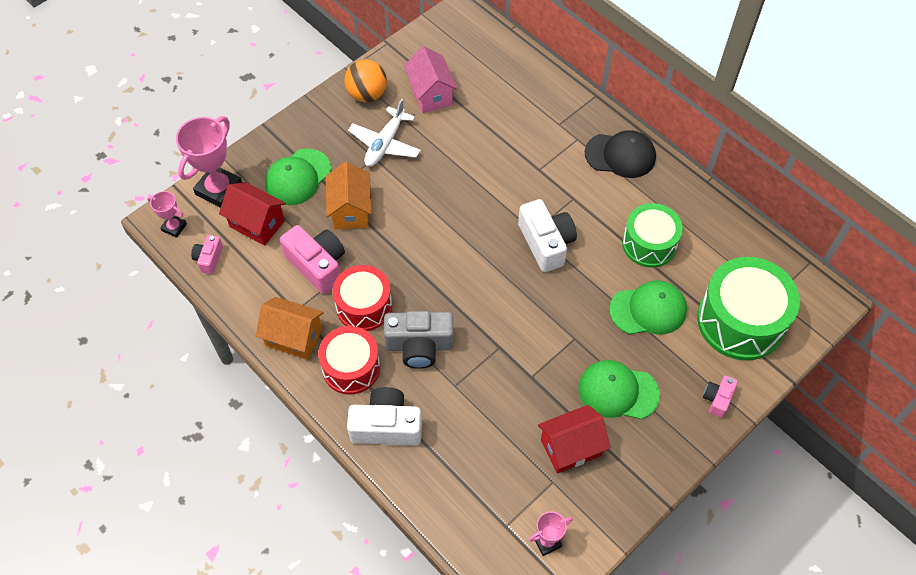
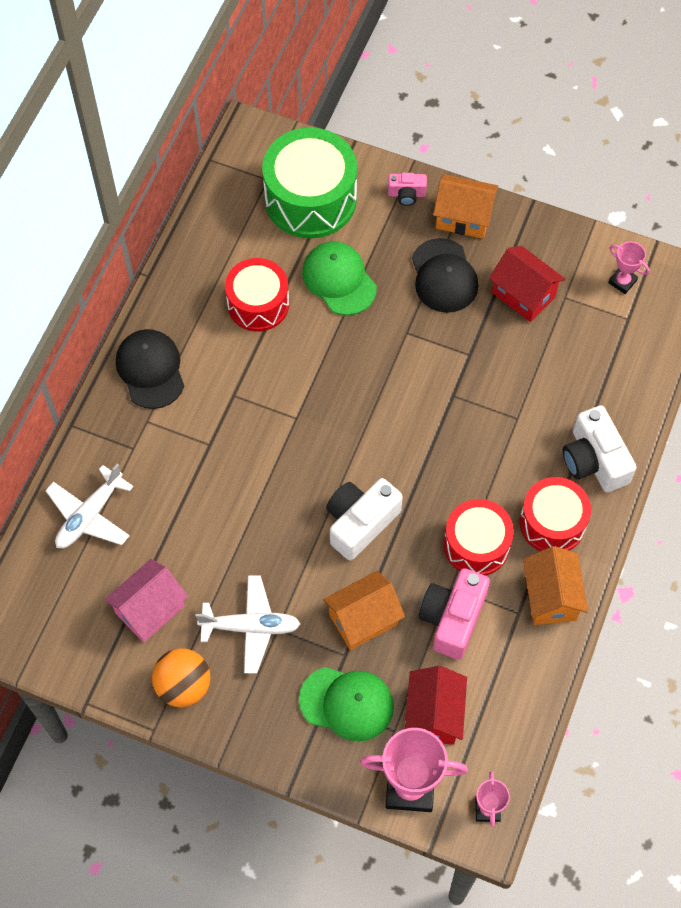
camera: 115 degrees left, 5 degrees up
(209, 259) = (506, 743): pink camera -> none
(419, 346) = (492, 469): grey camera -> none
(519, 84) = (90, 515): none -> white plane
(546, 243) = (306, 400): white camera -> white camera (360, 523)
(618, 391) = (444, 276): green cap -> black cap
(649, 244) = (258, 304): green drum -> red drum
(673, 435) = (463, 218): none -> orange house

